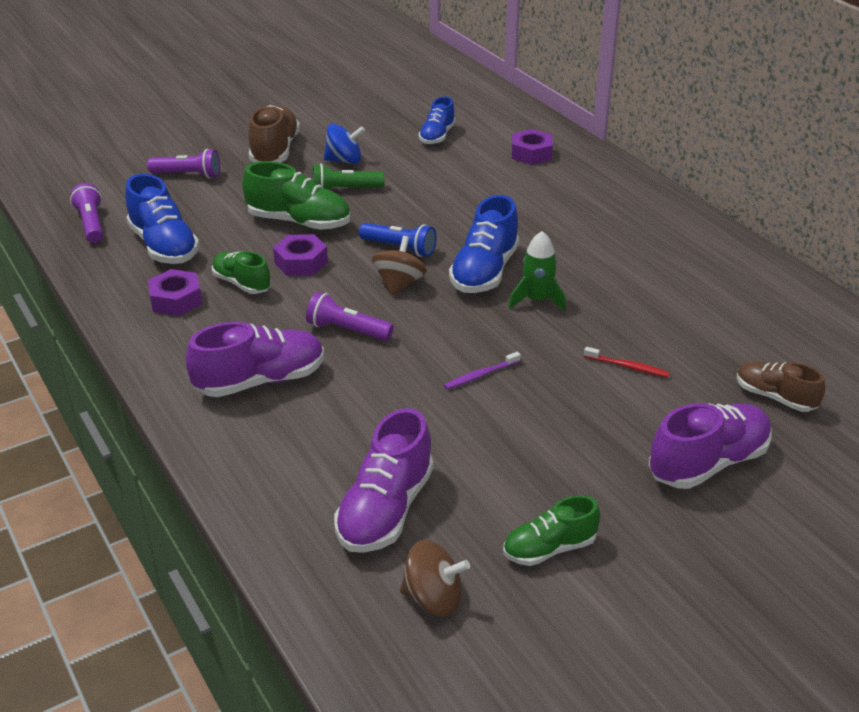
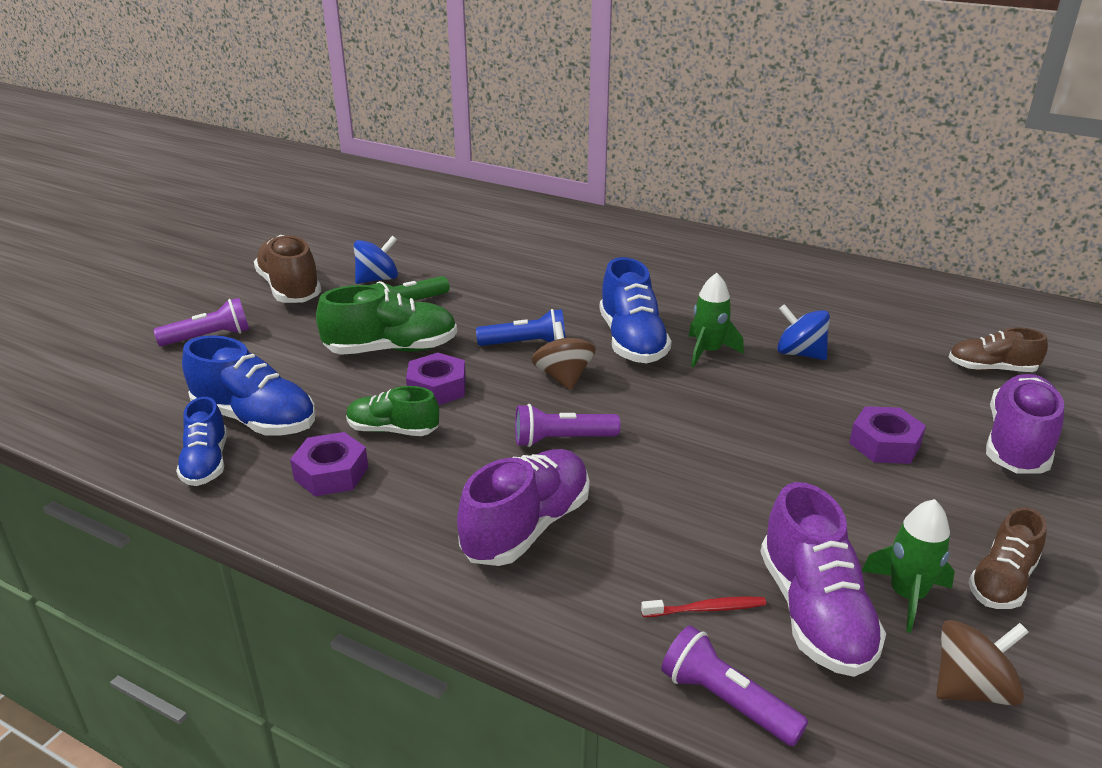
camera: 30 degrees left, 5 degrees down
(91, 224) = (132, 423): purple flashlight -> purple flashlight (726, 701)
(437, 136) = (449, 236): blue shoe -> blue shoe (206, 463)
(464, 527) = (906, 596): none -> green rocket
(481, 375) = (741, 437): purple toothbrush -> none
(531, 154) = (554, 230): purple nut -> purple nut (884, 444)
(549, 548) = (1002, 581): green shoe -> brown shoe
(613, 327) = (799, 354): none -> blue spinning top
(627, 367) = (853, 384): red toothbrush -> red toothbrush (706, 609)

